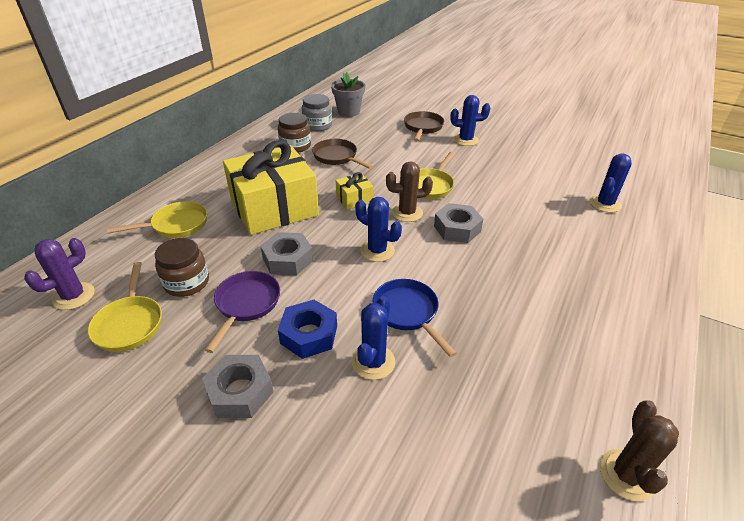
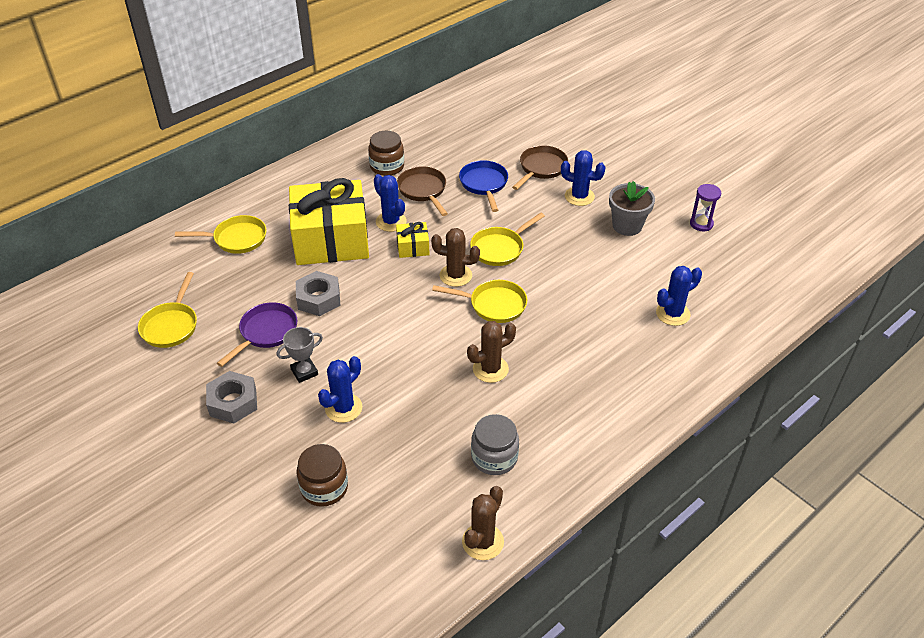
camera: 20 degrees right, 5 degrees up
(74, 296) = (135, 290): purple cactus -> none
(187, 282) = (226, 300): brown jar -> brown jar (324, 487)
(309, 334) = (304, 372): blue nut -> grey trophy
(317, 125) = (424, 142): grey jar -> grey jar (494, 457)
(348, 112) = (470, 128): grey flower pot -> grey flower pot (627, 226)
(377, 251) = (403, 309): blue cactus -> blue cactus (391, 222)
(407, 312) = (395, 375): blue pan -> blue pan (484, 184)
(457, 229) = (494, 305): grey nut -> yellow pan
(494, 283) = (490, 369): none -> brown cactus
(568, 141) = (701, 224): none -> purple hourglass

